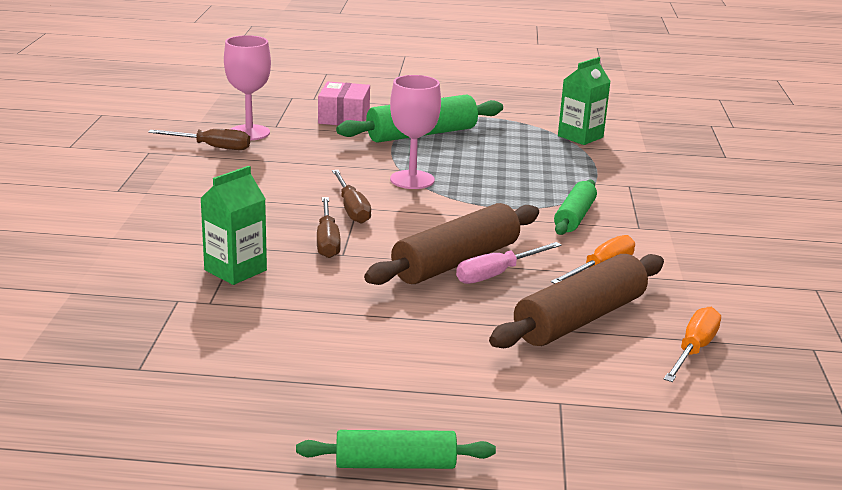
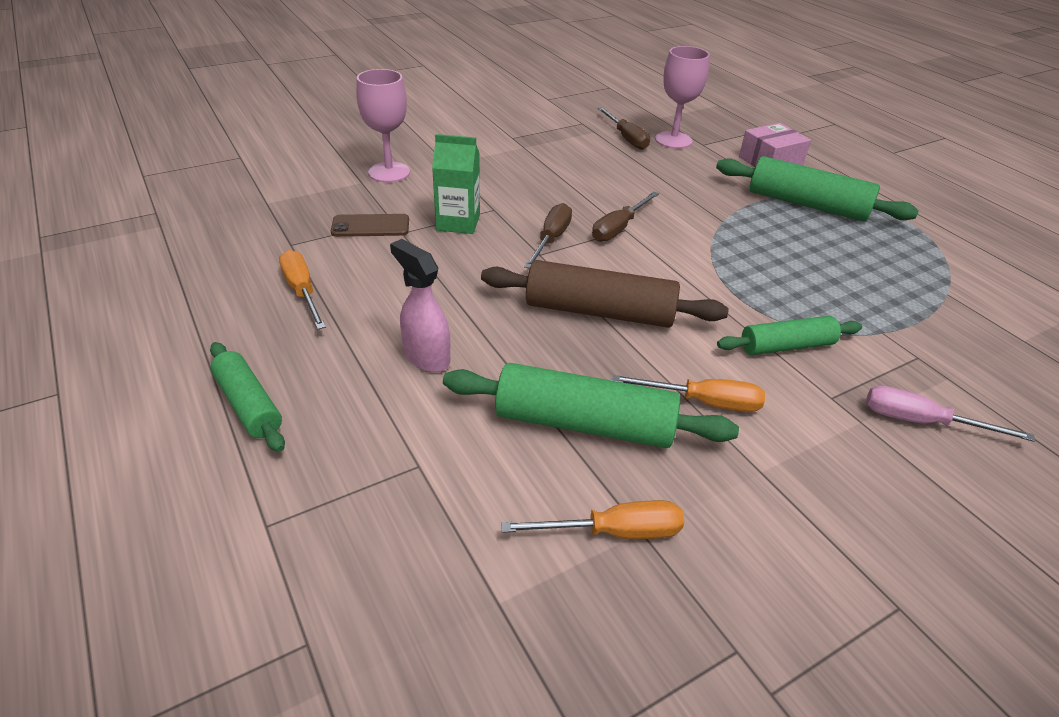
camera: 55 degrees right, 15 degrees up
(172, 314) = (370, 226): none -> brown phone
(241, 386) = (302, 291): none -> orange screwdriver
(327, 241) = (551, 239): brown screwdriver -> brown screwdriver turned 150 degrees clockwise
(412, 180) = (714, 233): pink goblet -> pink goblet (389, 172)
(427, 355) = (426, 357): none -> pink spray bottle
(497, 274) = (607, 342): pink screwdriver -> pink screwdriver (921, 422)
(580, 137) = (971, 286): green carton -> none
(580, 319) = (584, 423): brown rolling pin -> green rolling pin

